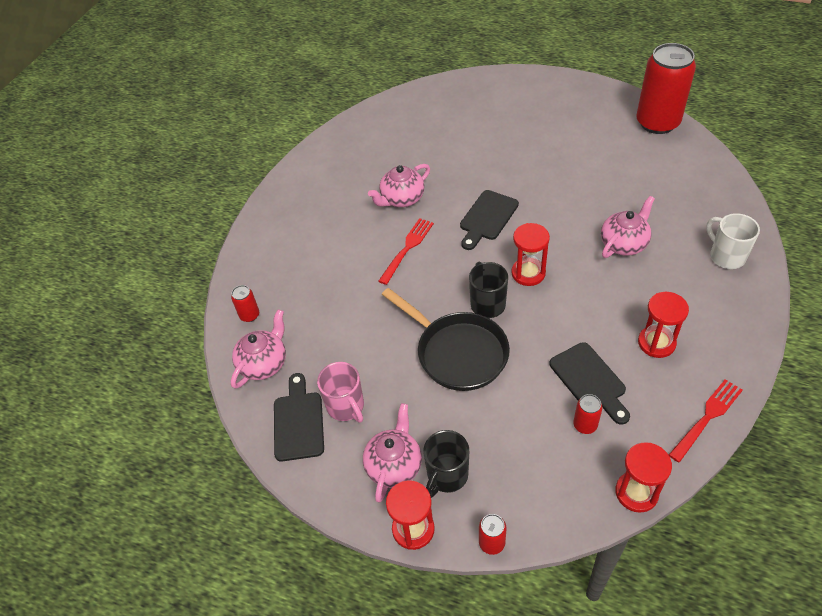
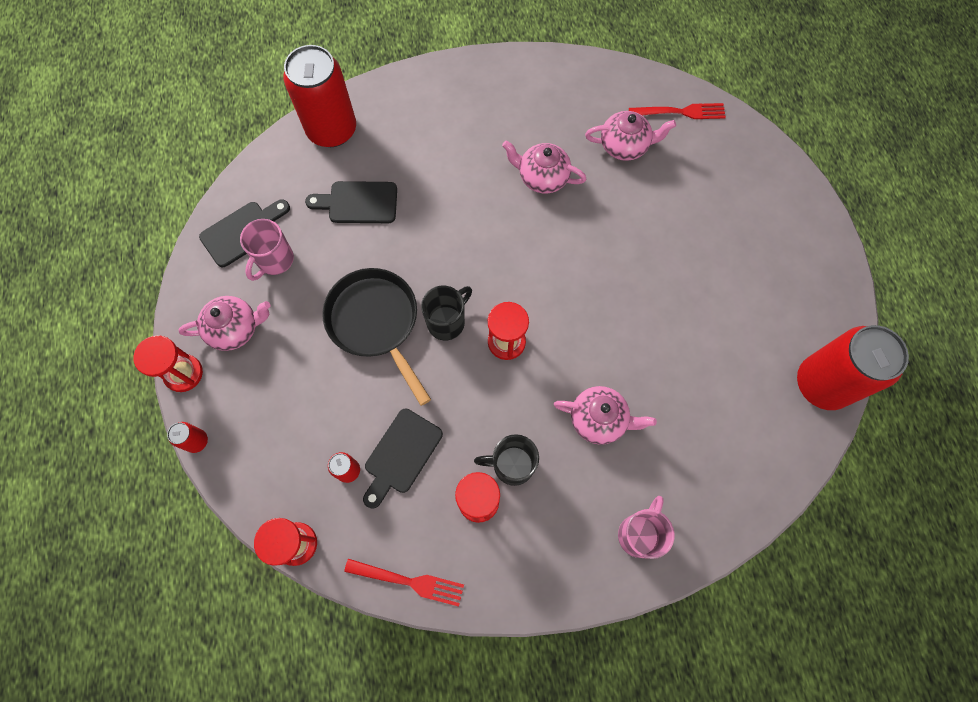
camera: 55 degrees right, 20 degrees up
(249, 315) = (332, 130): red can -> red can, size x2.46
(264, 363) = (287, 171): pink teapot -> pink teapot (624, 146)
(407, 248) = (478, 216): red fork -> red fork (680, 112)
(446, 476) = (243, 376): black mug -> black mug (512, 465)
(457, 352) = (376, 323): black pan -> black pan turned 135 degrees clockwise
(487, 218) = (561, 269): black cutting board -> black cutting board (358, 203)
(726, 256) = (639, 534): white mug -> pink mug

